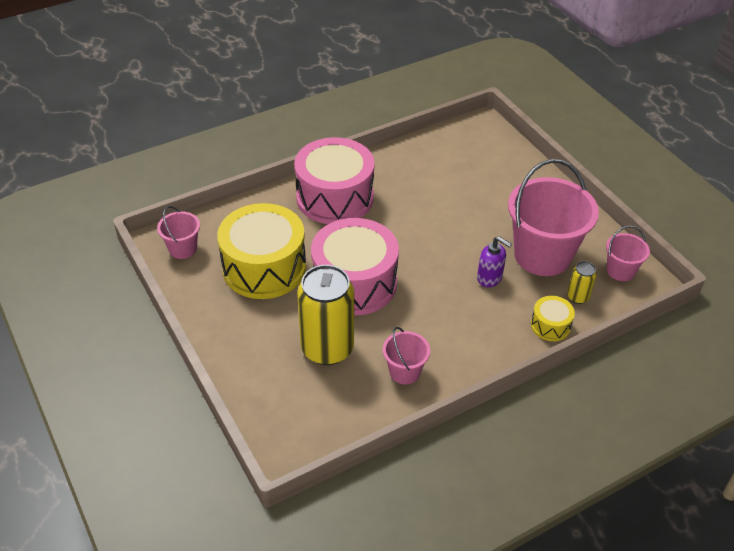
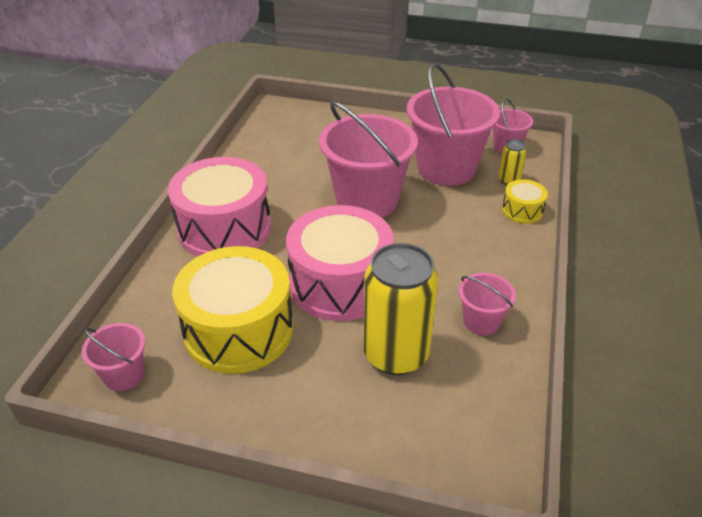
camera: 45 degrees left, 5 degrees down
(449, 240) = (367, 200): none -> pink bucket
(489, 278) = (435, 207): purple soap dispenser -> none

